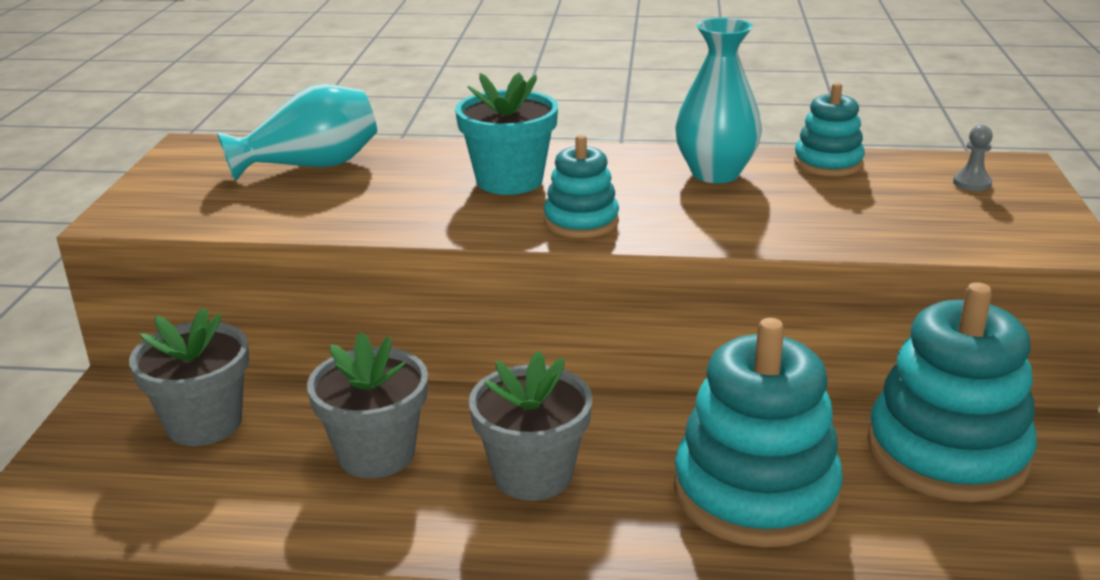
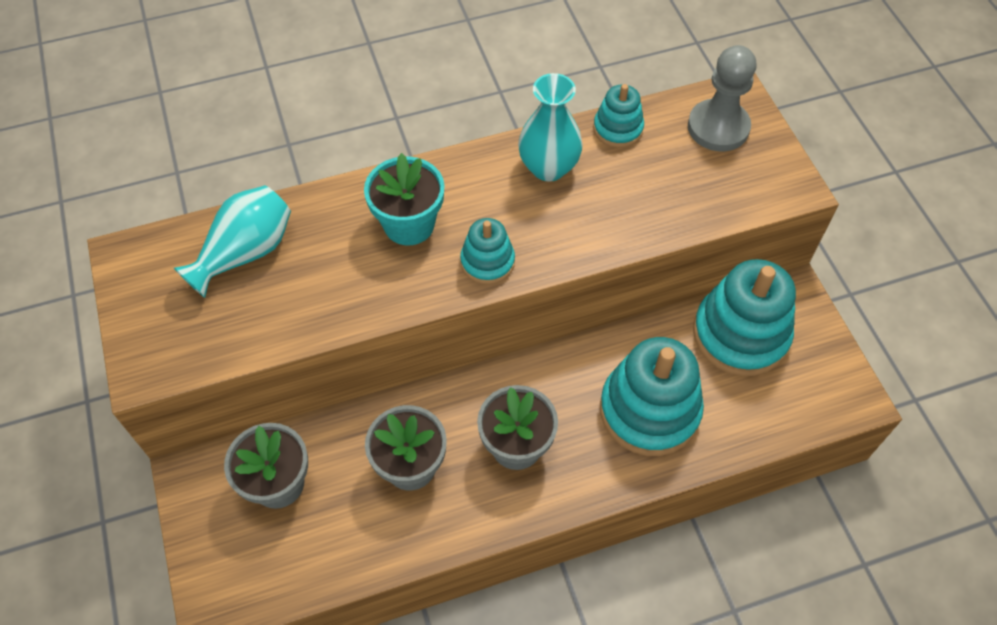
camera: 25 degrees left, 30 degrees up
(972, 183) = (718, 127): grey pawn -> grey pawn, size x2.40

